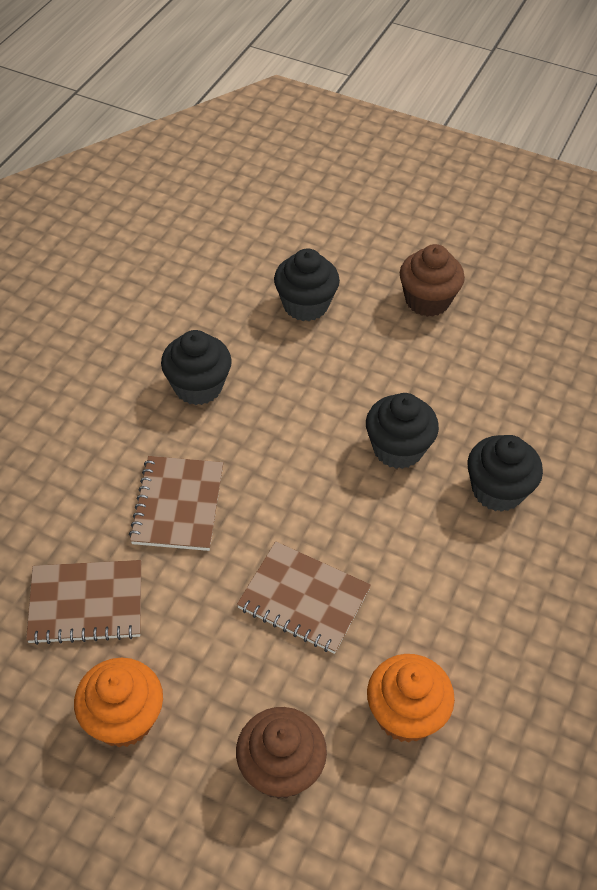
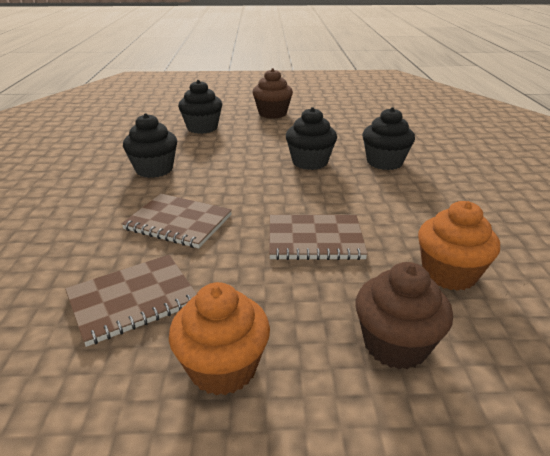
camera: 25 degrees left, 20 degrees down
(178, 505) = (178, 222): brown notebook -> brown notebook turned 45 degrees counterclockwise

